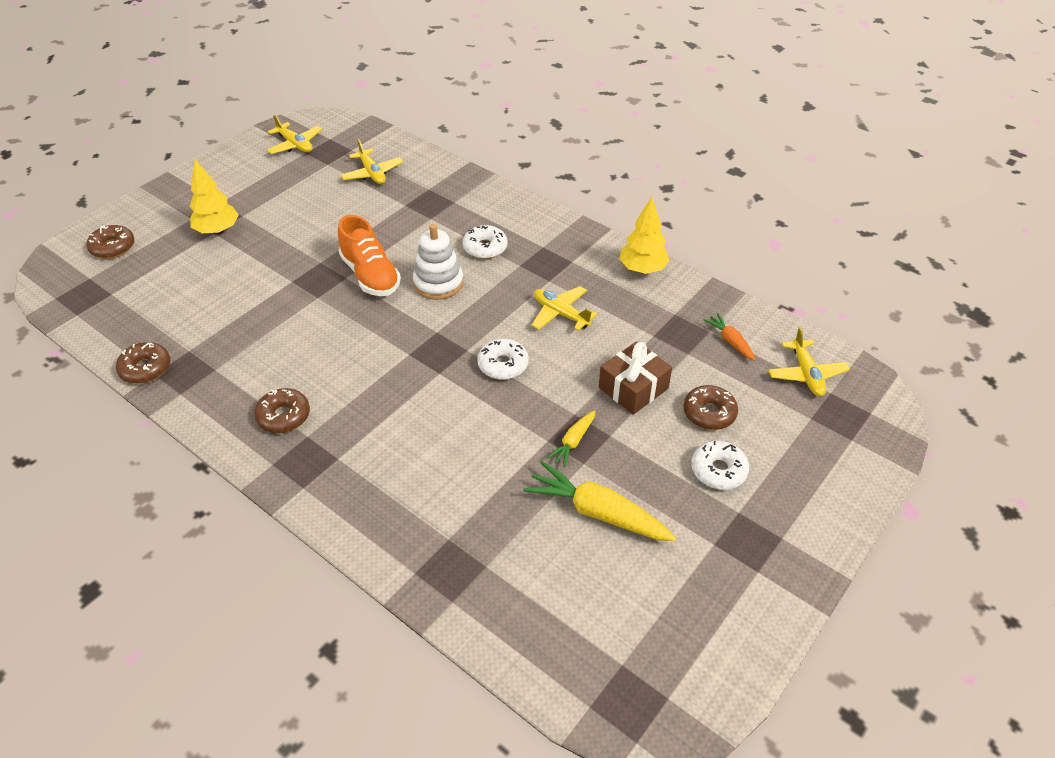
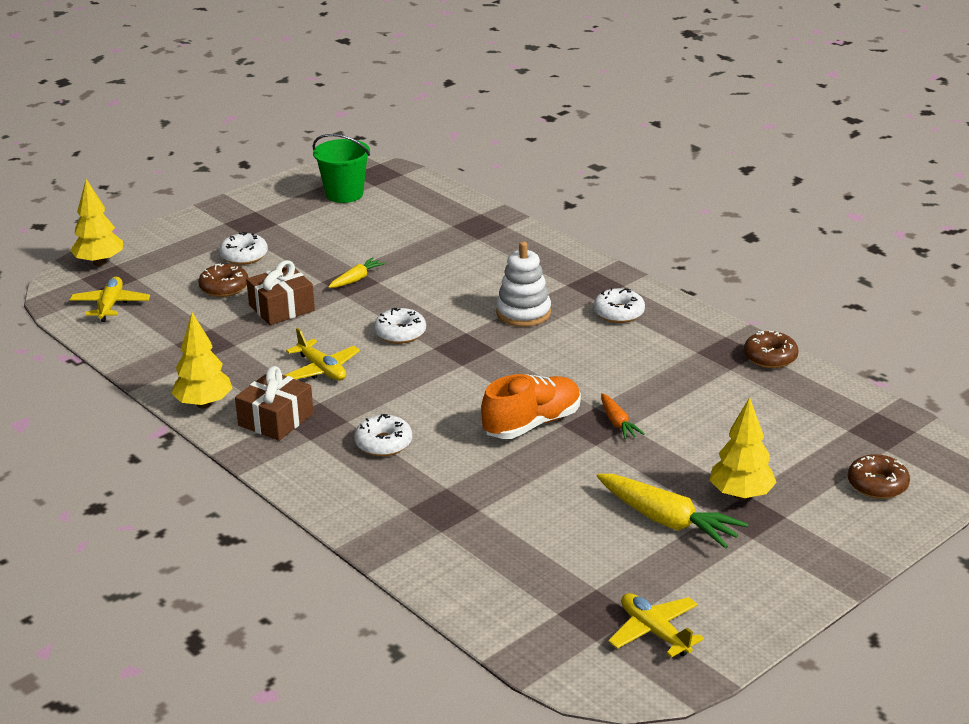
camera: 170 degrees left, 15 degrees down
(284, 416) = (618, 313): brown donut -> white donut
(370, 275) = (532, 424): orange shoe -> orange shoe turned 75 degrees clockwise
(372, 173) = (524, 564): yellow plane -> none
(438, 283) = (451, 409): white stacking toy -> white stacking toy (523, 313)
(577, 261) = (276, 419): none -> brown gift
(597, 512) = (356, 242): yellow carrot -> yellow carrot (667, 521)
(656, 631) = (344, 194): none -> green bucket
(730, 341) = (160, 334): orange carrot -> orange carrot (617, 423)
(872, 440) = (99, 262): none -> yellow tree

